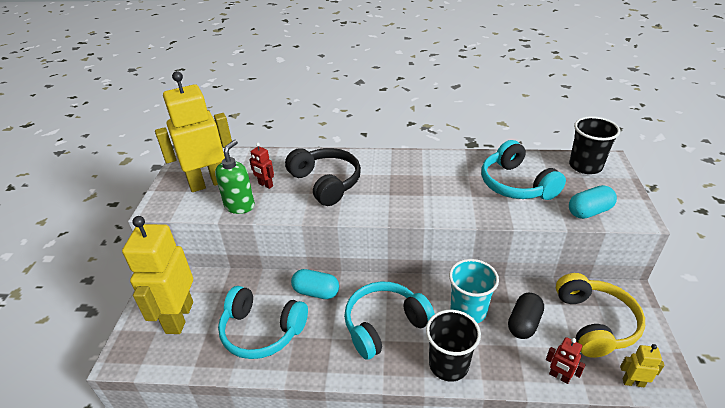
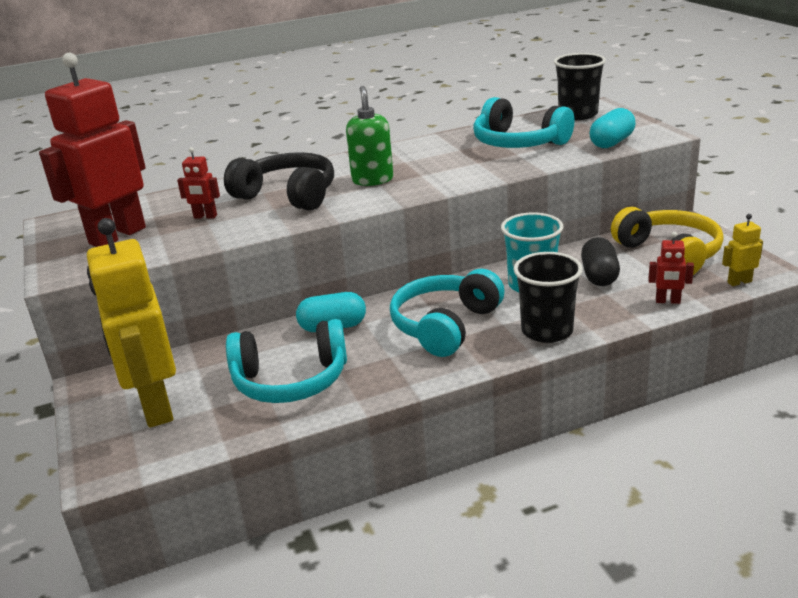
camera: 25 degrees left, 10 degrees down
(208, 183) = (117, 236): yellow robot -> red robot
(240, 206) = (187, 241): green soap dispenser -> green soap dispenser (372, 180)

